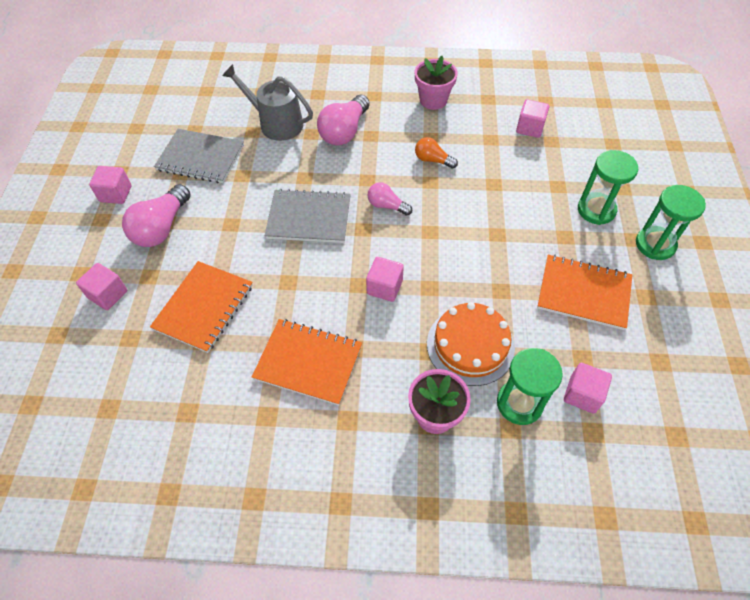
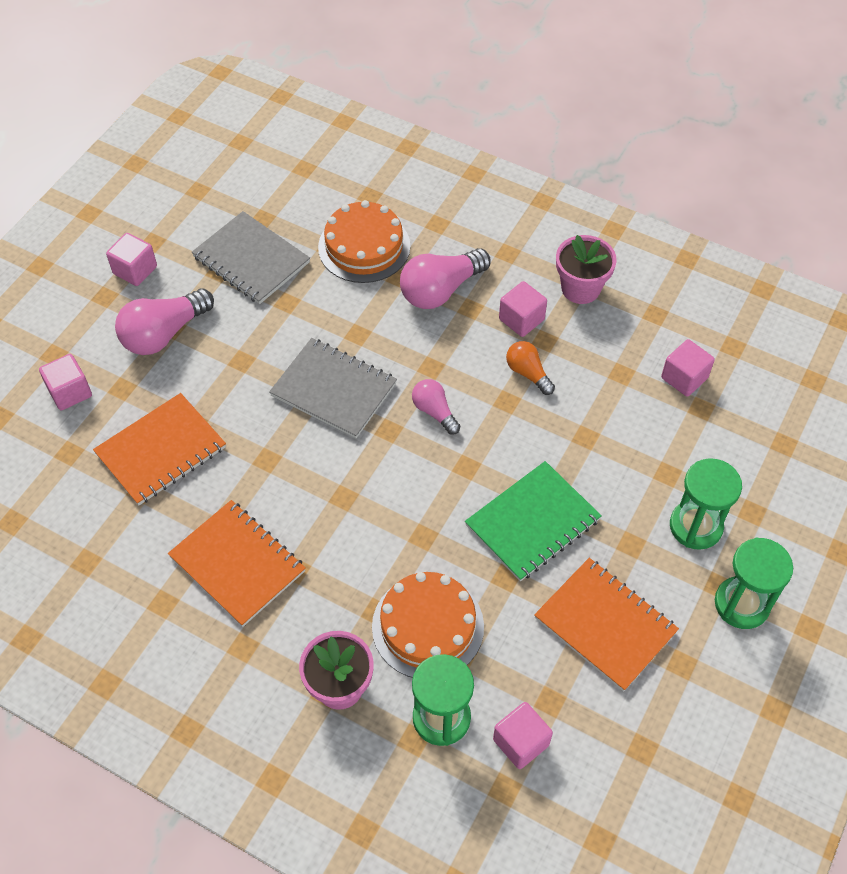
camera: 25 degrees right, 0 degrees up
(276, 123) = (364, 247): grey watering can -> orange cake
(384, 287) = (371, 513): pink cube -> pink cube (521, 319)
(495, 249) = (532, 522): none -> green notebook

